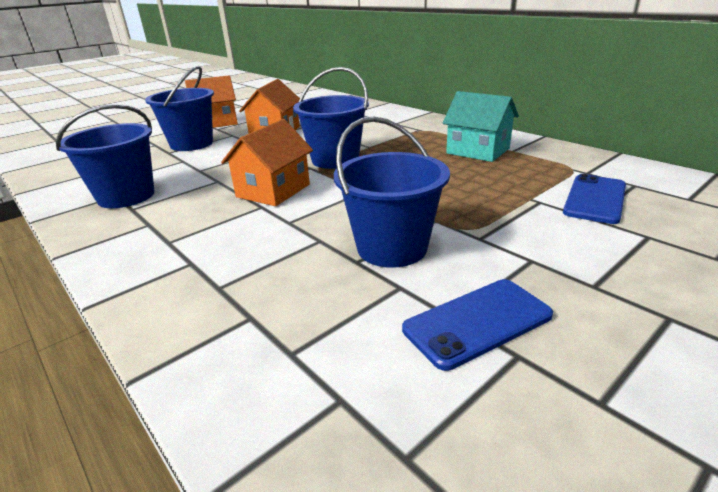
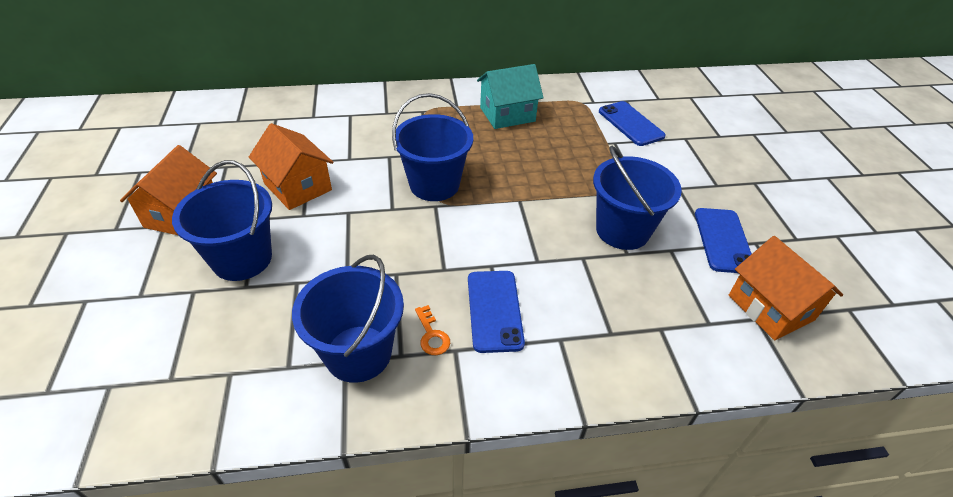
camera: 60 degrees left, 15 degrees up
(159, 211) = (432, 335): none -> orange key
(206, 224) = (494, 310): none -> blue phone
(273, 190) = (464, 246): orange house -> orange house (770, 307)

